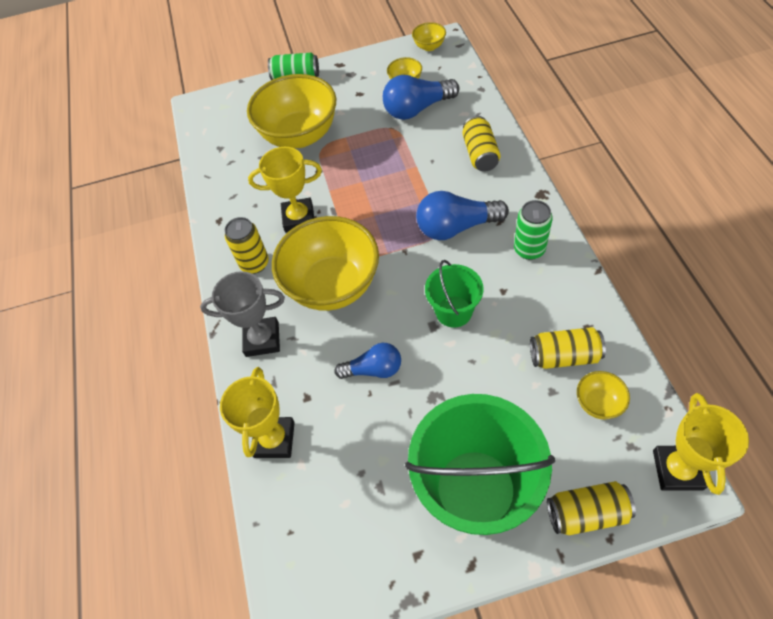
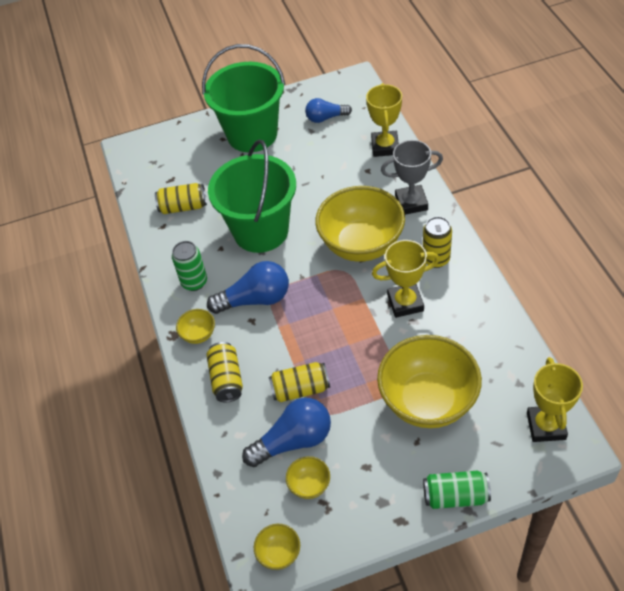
camera: 175 degrees right, 5 degrees down
(373, 369) = (321, 189): blue light bulb -> blue light bulb (326, 118)
(453, 311) = (261, 231): green bucket -> green bucket, size x1.92
(586, 513) = (188, 130): yellow can -> yellow can (300, 389)
(598, 403) = (167, 181): yellow bowl -> yellow bowl (198, 334)
(677, 470) = (130, 153): yellow trophy -> yellow trophy (546, 426)

